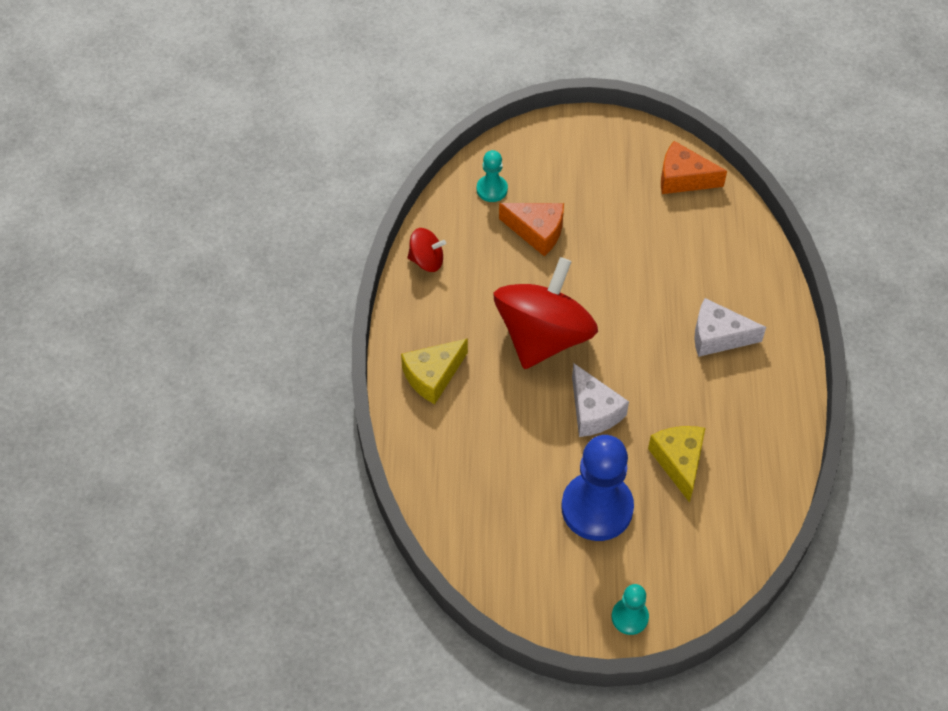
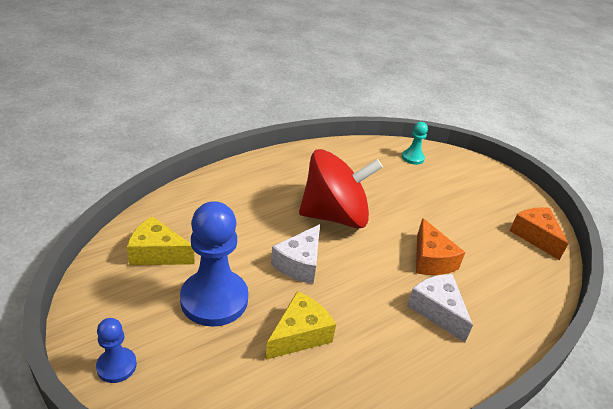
camera: 50 degrees right, 20 degrees down
(427, 260) = (335, 151): red spinning top -> none
(433, 376) = (256, 180): yellow cheese -> yellow cheese (157, 253)
(537, 232) = (407, 185): orange cheese -> orange cheese (431, 260)
(629, 617) = (116, 366): turquoise pawn -> blue pawn

